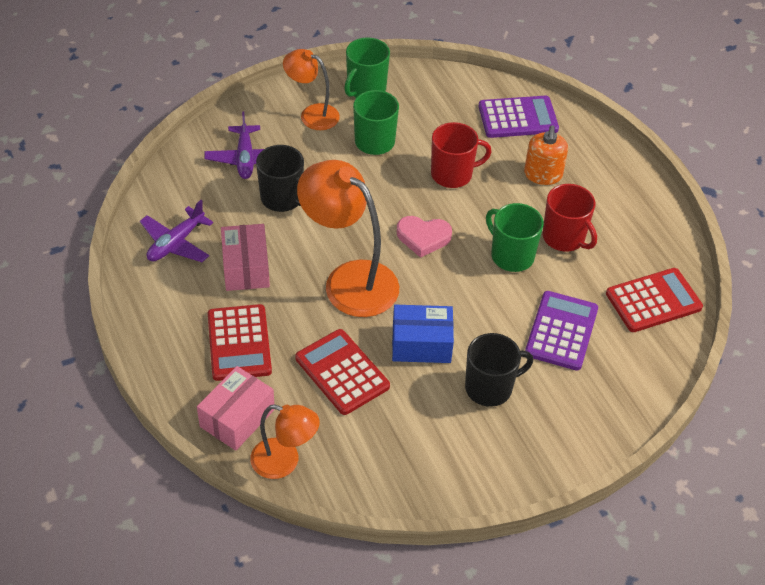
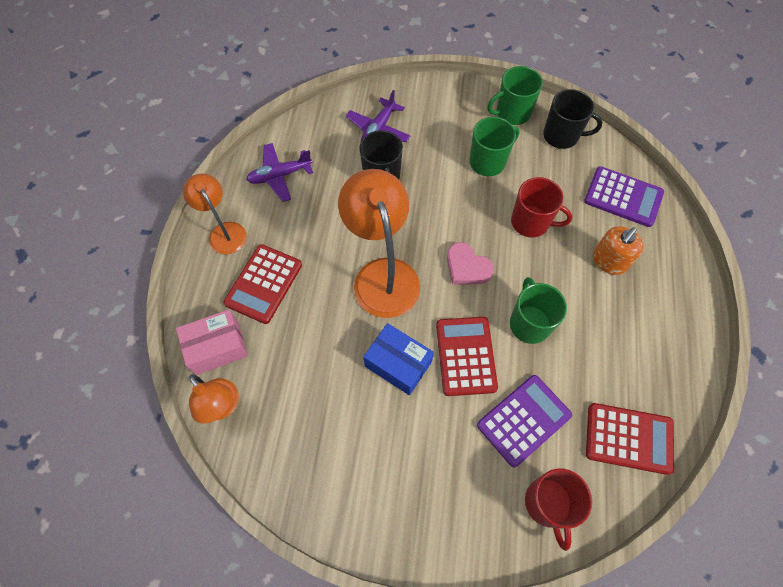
camera: 35 degrees right, 15 degrees up
(246, 268) = (314, 222): pink box -> none
(312, 114) = (454, 116): orange lamp -> orange lamp (224, 231)
(342, 372) = (319, 353): red calculator -> red calculator (465, 356)
(490, 388) = (425, 438): black mug -> black mug (561, 136)
(564, 237) = (588, 331): red mug -> red mug (548, 504)

